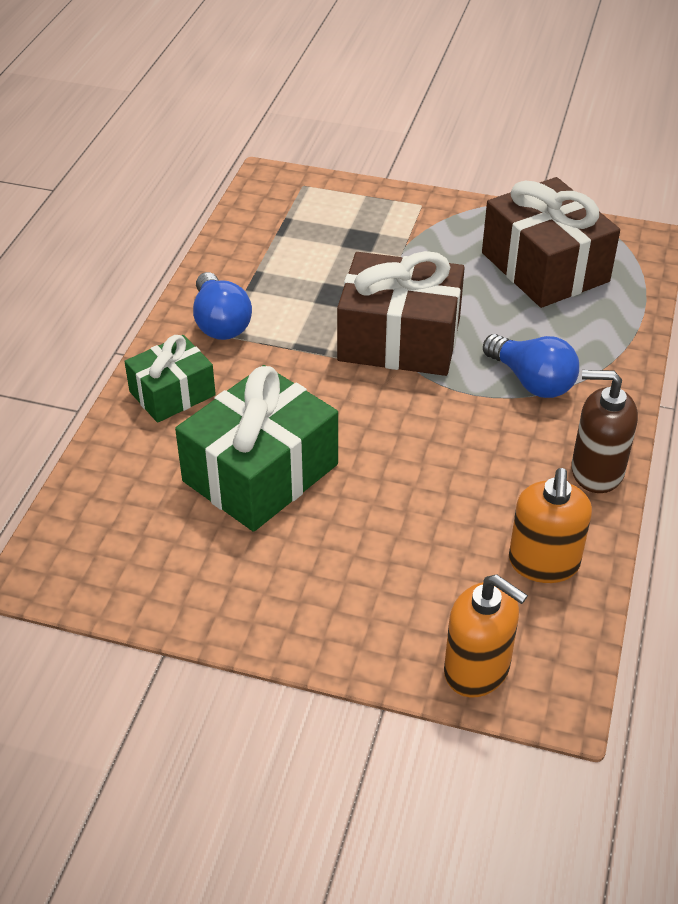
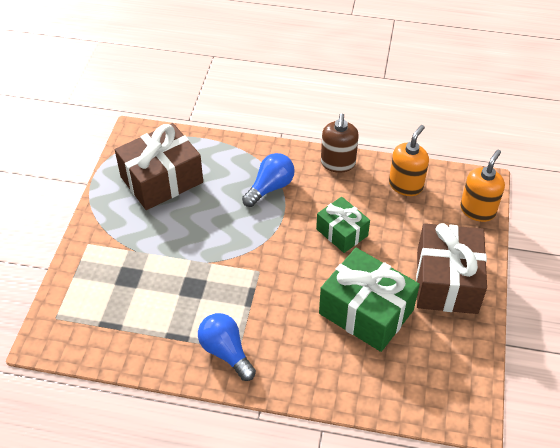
camera: 95 degrees left, 5 degrees up
(172, 393) = (302, 370): green gift -> green gift (342, 232)
(220, 323) = (226, 352): blue light bulb -> blue light bulb turned 105 degrees counterclockwise
(399, 339) = (237, 250): brown gift -> brown gift (446, 281)
(543, 563) = (405, 185): orange soap dispenser -> orange soap dispenser turned 60 degrees counterclockwise

